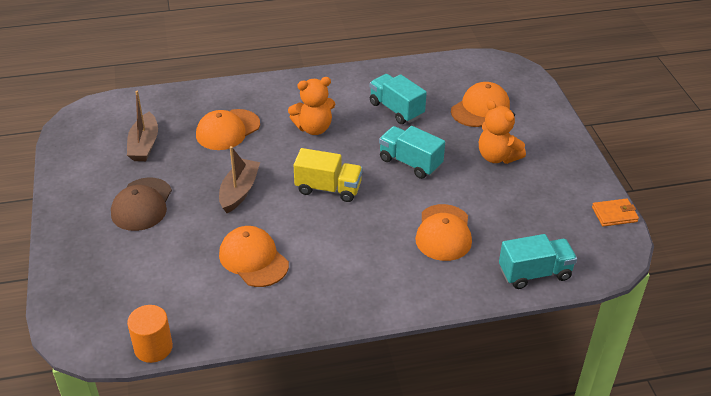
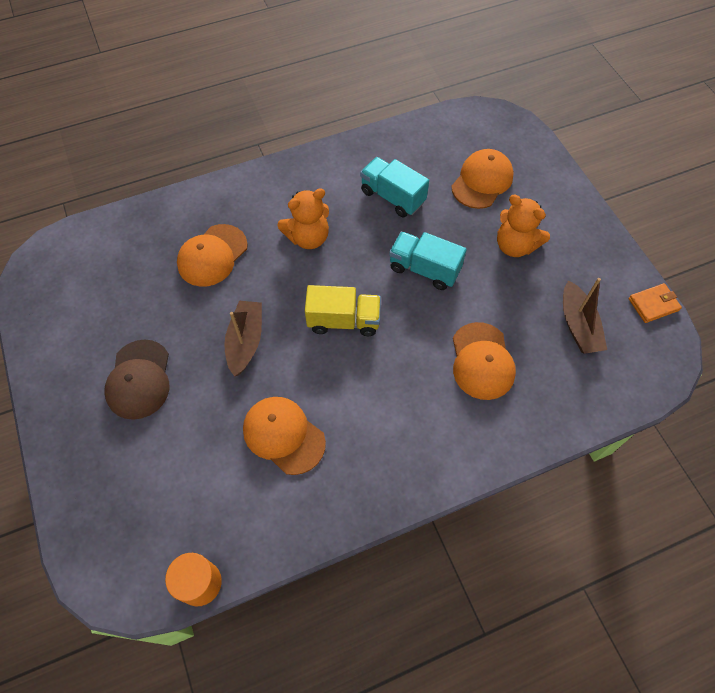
camera: 10 degrees left, 20 degrees up
(144, 145) = (122, 292): brown boat -> brown boat (578, 325)
(534, 273) = (589, 399): turquoise truck -> none

